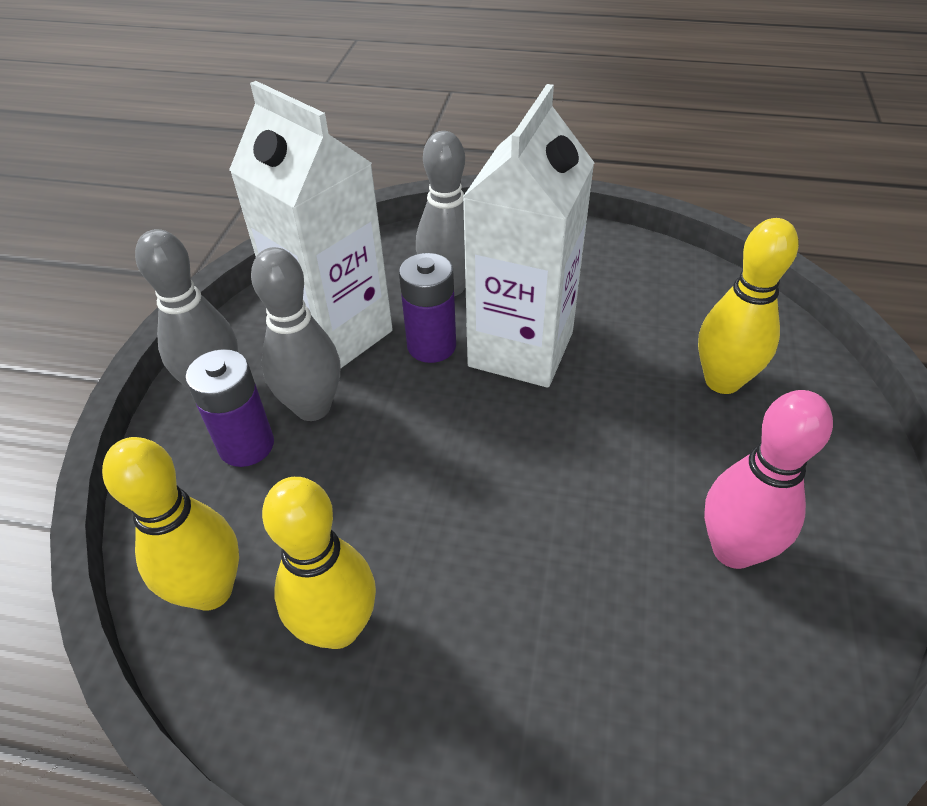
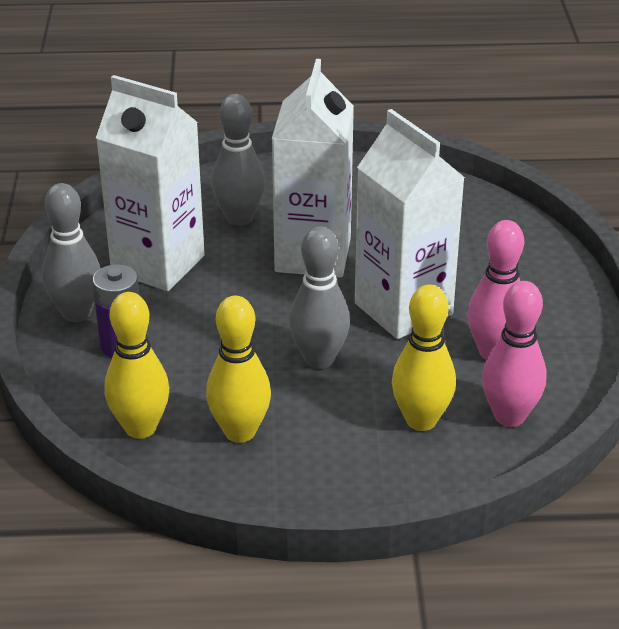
camera: 15 degrees left, 10 degrees down
(313, 407) = (162, 315): grey bowling pin -> grey bowling pin (319, 359)
(431, 346) = (240, 262): purple battery -> none
(617, 450) = (403, 309): none -> white carton
(722, 381) = (471, 256): yellow bowling pin -> yellow bowling pin (421, 420)
(743, 684) = (509, 416): none -> pink bowling pin

